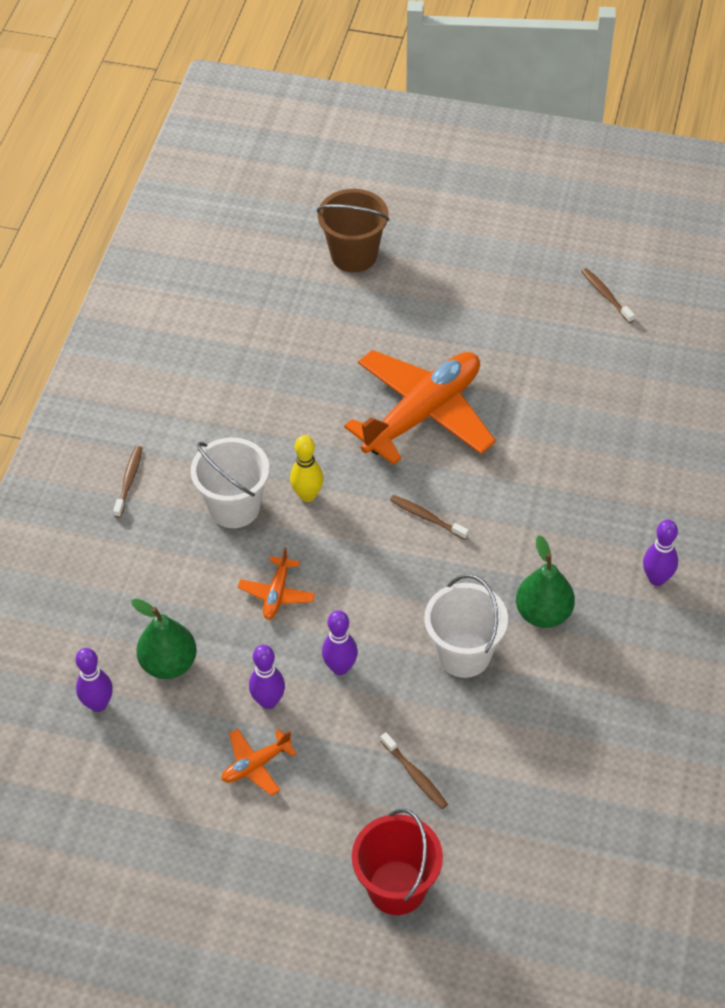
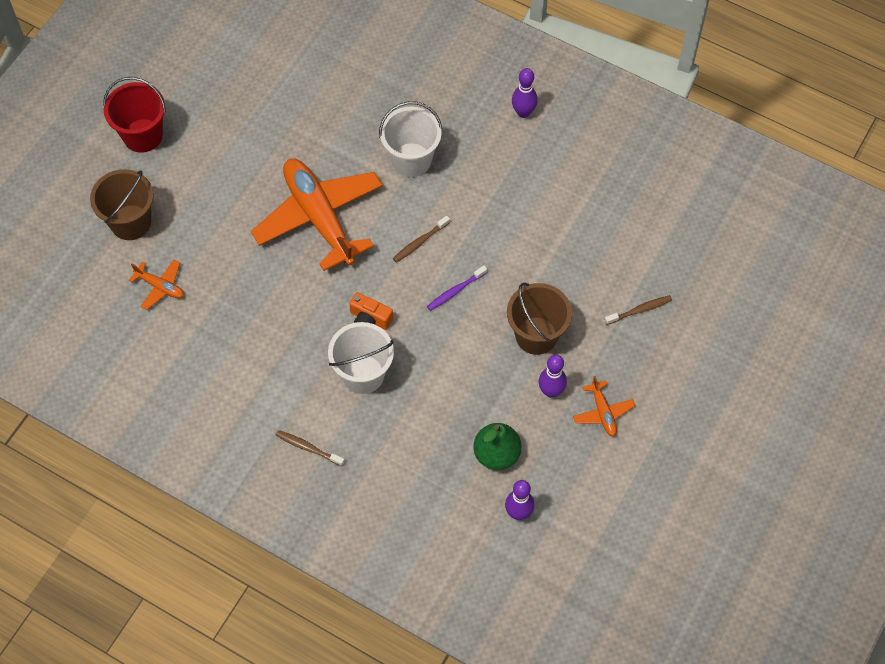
camera: 75 degrees left, 10 degrees up
(277, 593) = (456, 363): orange plane -> orange plane (160, 286)
(307, 495) = (370, 319): yellow bowling pin -> orange camera
(340, 667) = (536, 335): purple bowling pin -> brown bucket
(373, 569) = (455, 291): none -> purple toothbrush
(397, 887) = (724, 345): red bucket -> red bucket (143, 135)
(464, 654) = (549, 251): white bucket -> white bucket (411, 160)
(543, 613) = (530, 191): green pear -> none
(606, 295) = (250, 60): brown toothbrush -> none

